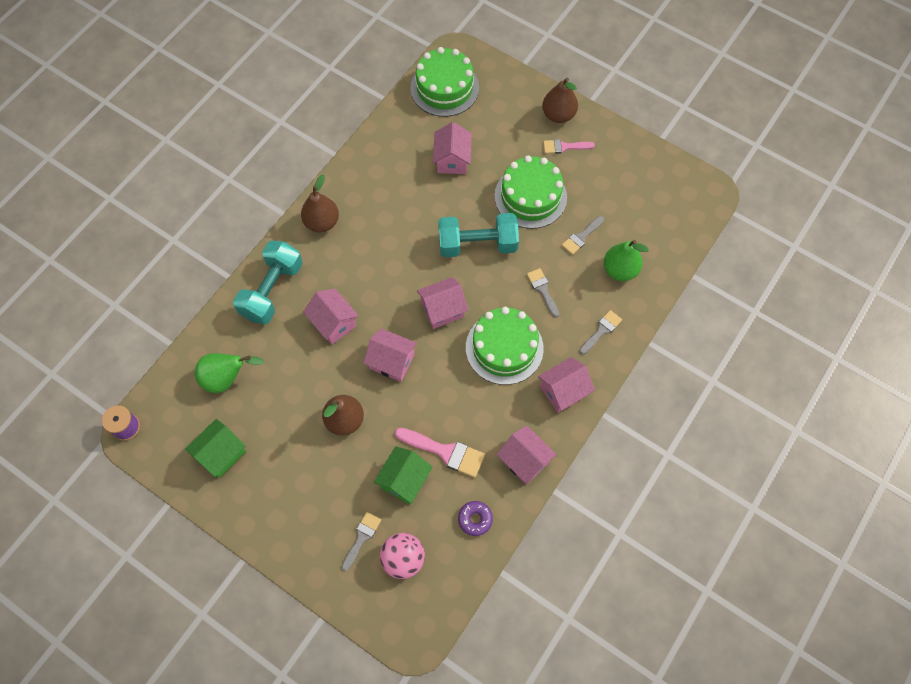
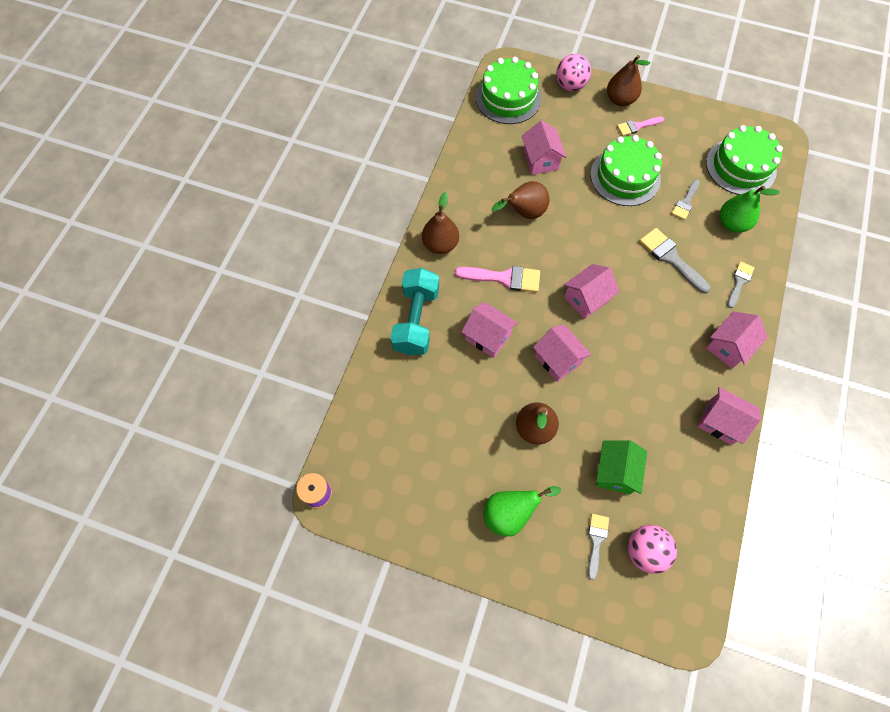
camera: 15 degrees left, 0 degrees up
(221, 453) = (424, 494): green house -> none
(226, 378) = (402, 417): green pear -> green pear (510, 513)
(392, 361) = (557, 359): pink house -> pink house turned 45 degrees clockwise
(415, 210) = (524, 213): none -> brown pear
(445, 452) = (643, 433): pink brush -> pink brush (504, 278)
(475, 519) = (697, 492): purple donut -> none
(477, 244) = (594, 231): turquoise dumbbell -> none
(504, 348) = (658, 320): green cake -> green cake (740, 166)
(513, 89) = (570, 86): none -> pink ball
(542, 290) = (671, 258): grey brush -> grey brush, size x1.57

